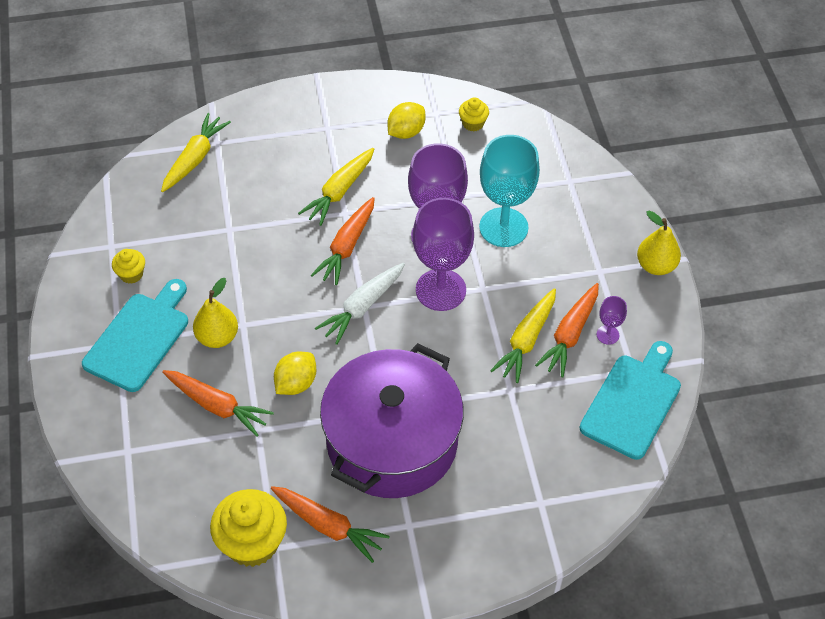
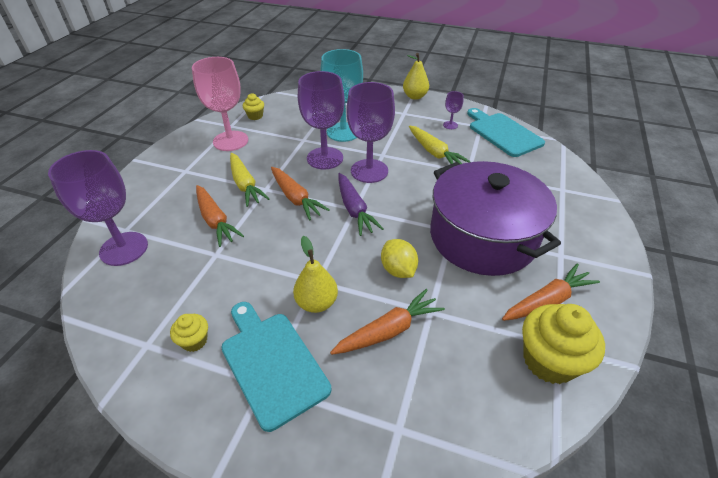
camera: 60 degrees left, 10 degrees down
(194, 159) = (124, 248): yellow carrot -> purple goblet
(362, 307) = (354, 209): white carrot -> purple carrot
(406, 132) = (230, 141): yellow lemon -> pink goblet
(570, 335) = (441, 137): orange carrot -> orange carrot (215, 220)

